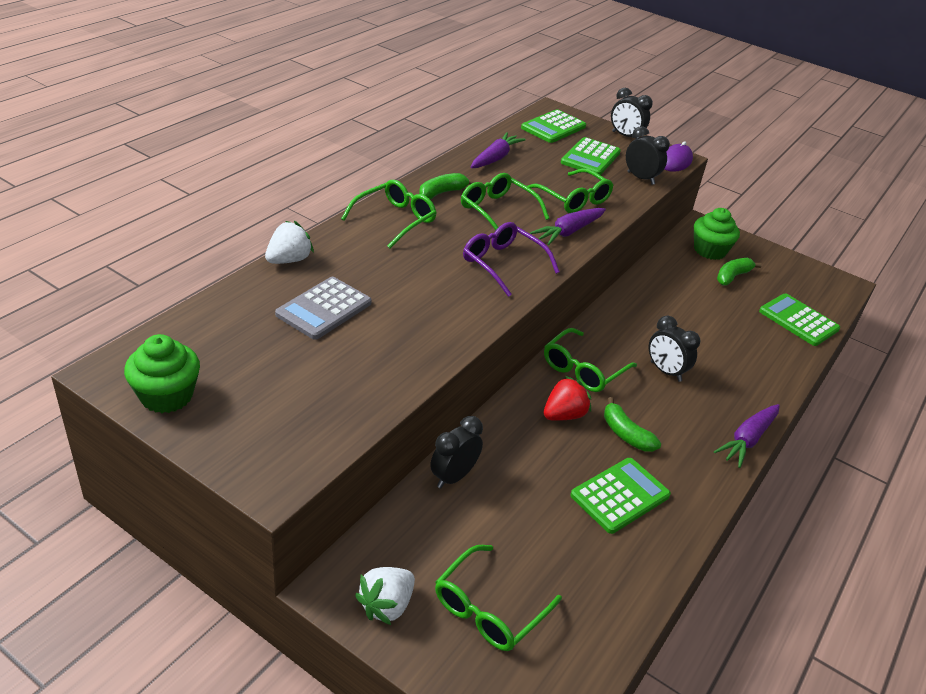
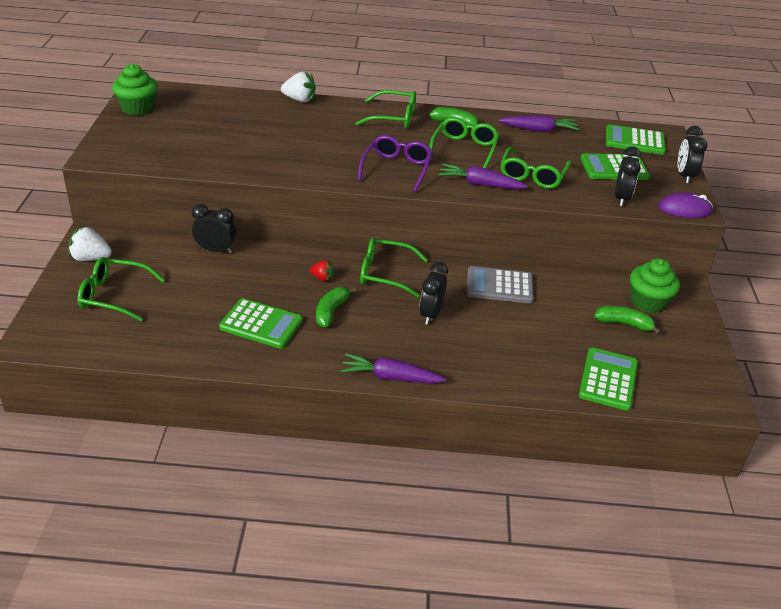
camera: 60 degrees right, 0 degrees up
(324, 309) = (264, 124): grey calculator -> grey calculator (499, 286)
(564, 415) = (322, 278): red strawberry -> red strawberry, size x0.61

